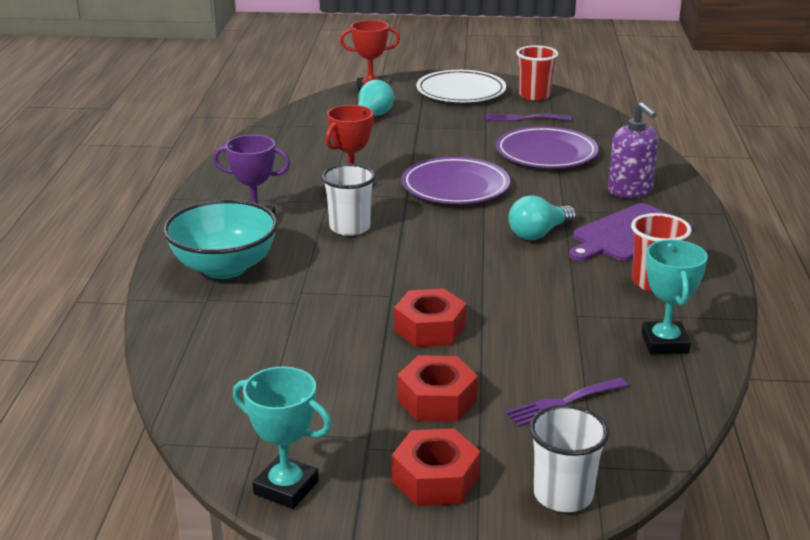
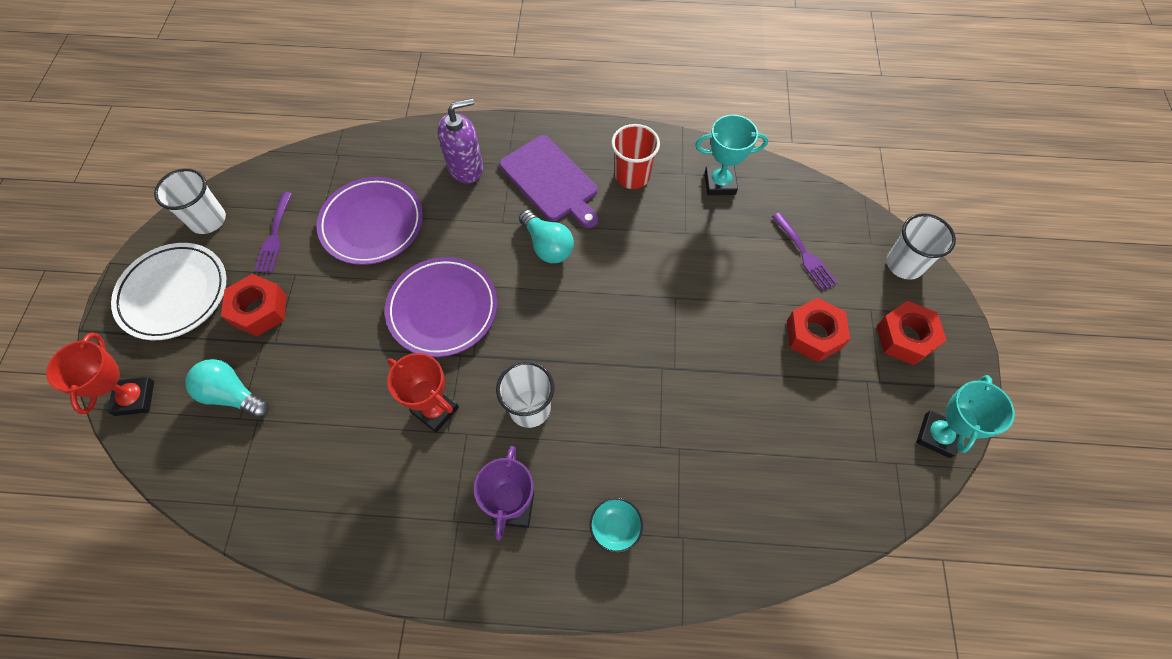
camera: 90 degrees left, 35 degrees up
(224, 268) = (615, 528): turquoise bowl -> turquoise bowl, size x0.45
(429, 328) = (714, 337): red nut -> red nut (259, 310)
(534, 95) = (208, 220): red cup -> white cup

